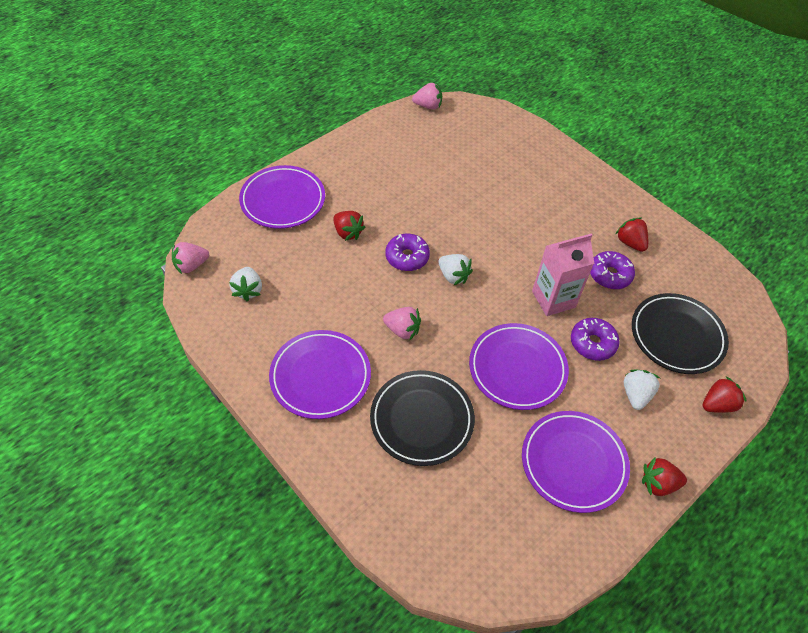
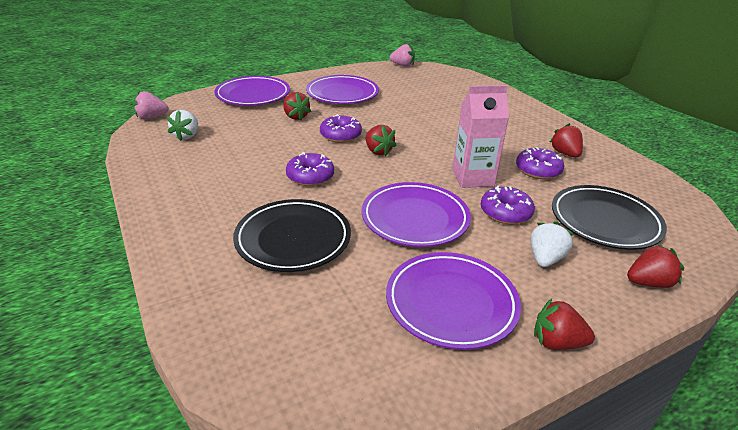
camera: 15 degrees right, 20 degrees down
(320, 376) = (211, 194): purple plate -> purple plate (342, 94)
(402, 330) = (310, 177): pink strawberry -> purple donut
(453, 276) = (378, 151): white strawberry -> red strawberry

